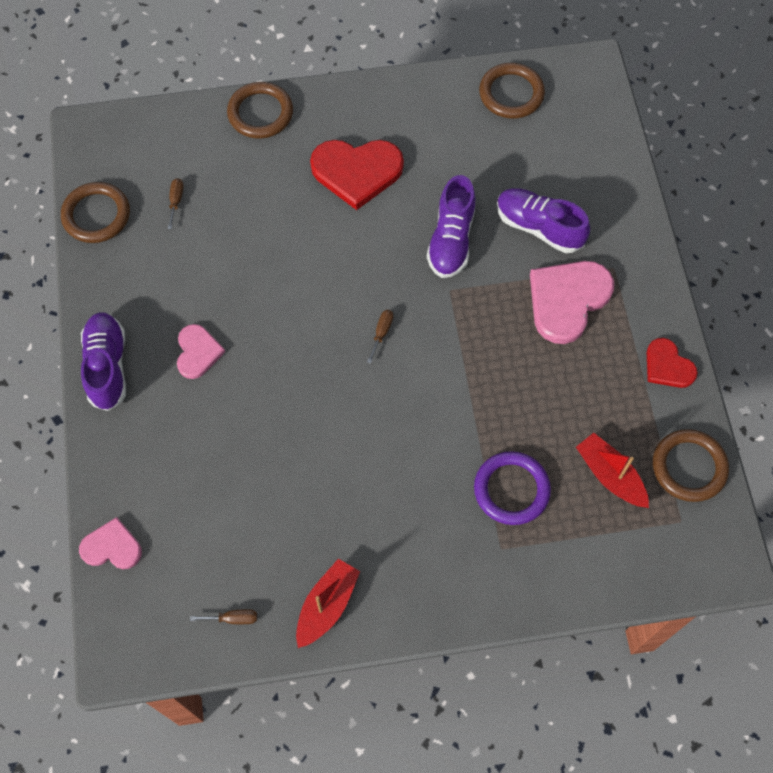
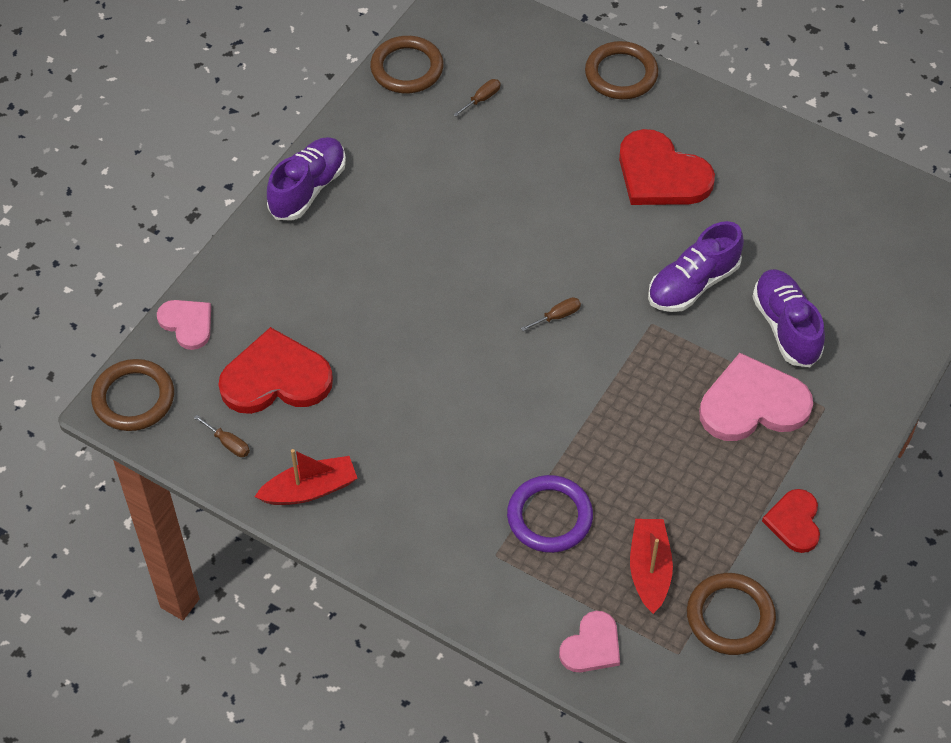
camera: 40 degrees right, 10 degrees down
(197, 352) = (389, 227): pink heart -> pink heart (592, 646)
(221, 538) = (275, 378): none -> red heart
(511, 94) = (871, 200): brown ring -> brown ring (133, 398)

